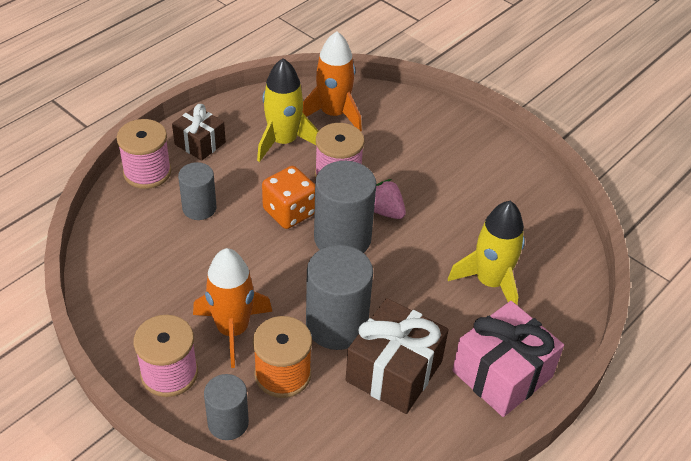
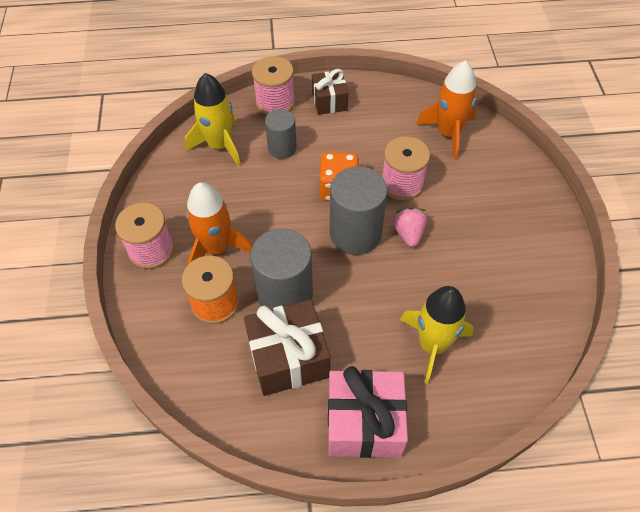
camera: 45 degrees right, 10 degrees up
(228, 422) = (150, 309): grey cylinder -> none
(283, 141) = (388, 133): yellow rocket -> yellow rocket (219, 145)

